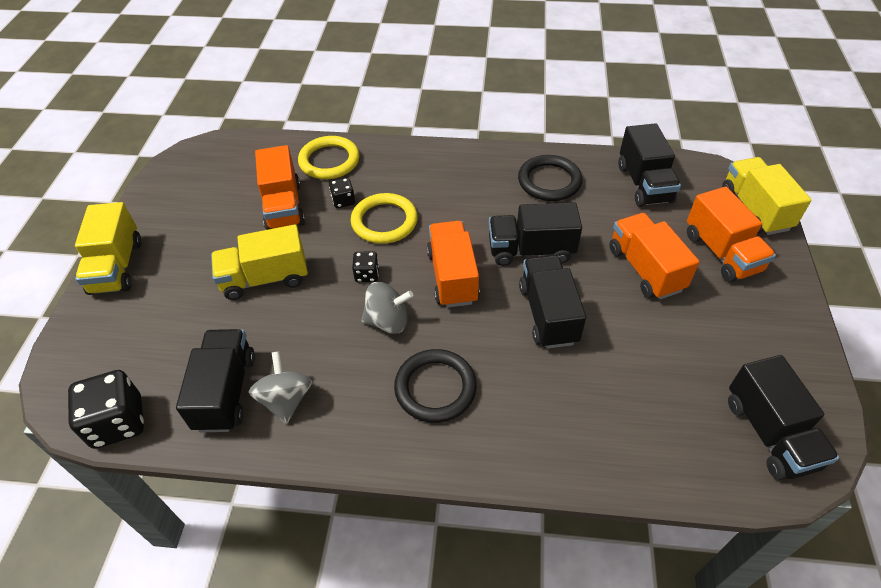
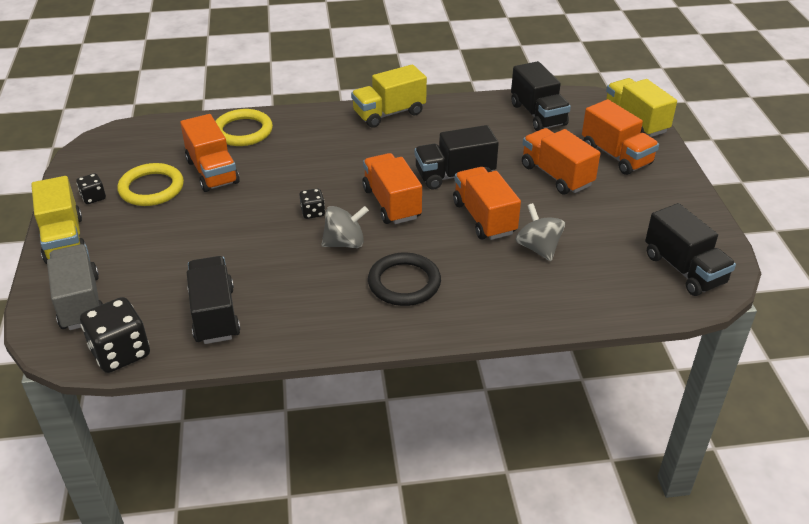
camera: 15 degrees left, 10 degrees down
(103, 348) = (80, 302): none -> grey truck
(265, 278) = (217, 228): yellow truck -> yellow truck (389, 113)
(286, 400) = (273, 312): grey spinning top -> grey spinning top (538, 248)
(343, 201) = (269, 160): black dice -> black dice (93, 197)
(384, 221) = (314, 171): yellow ring -> yellow ring (151, 188)
(548, 314) = (484, 218): black truck -> orange truck
(549, 181) = (454, 122): black ring -> none

